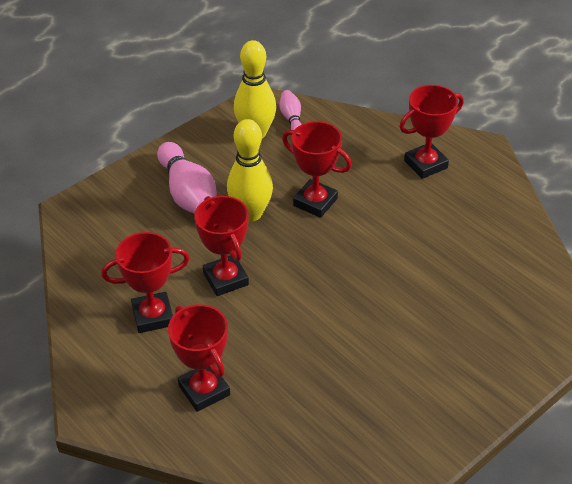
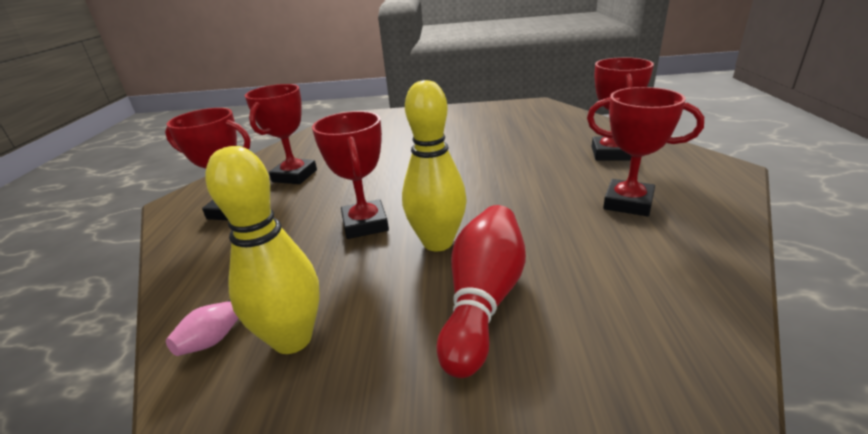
camera: 135 degrees left, 15 degrees down
(188, 194) = (483, 300): pink bowling pin -> red bowling pin
(225, 279) = (527, 203): red trophy -> red trophy (294, 176)

